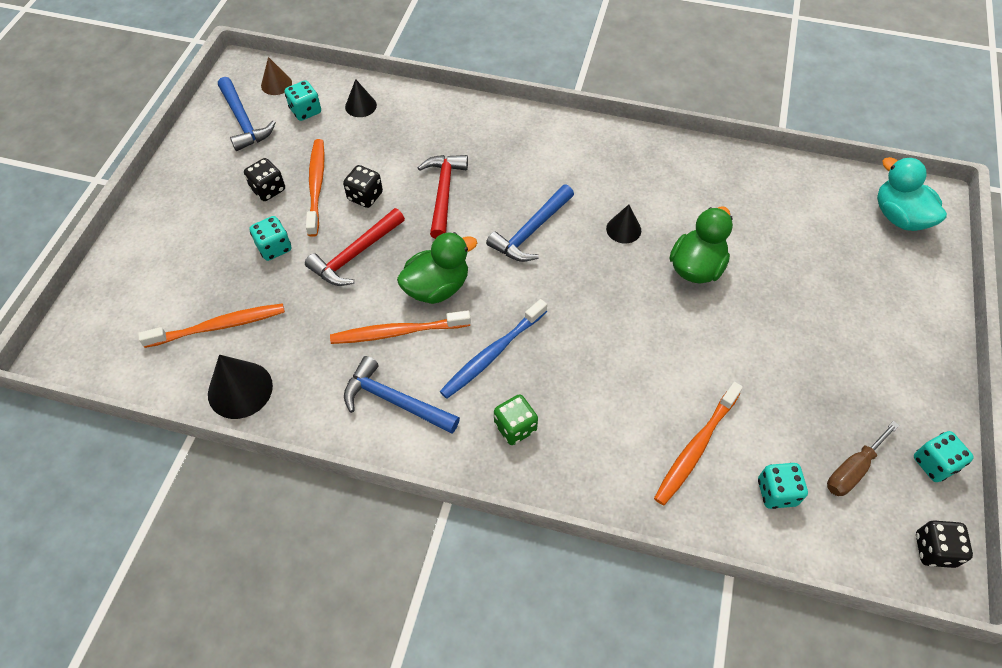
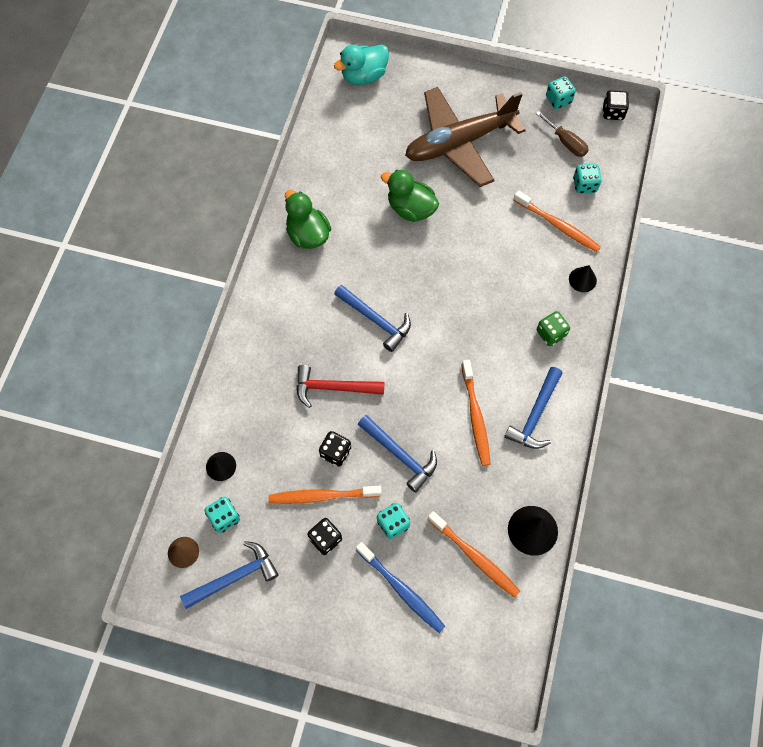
camera: 90 degrees left, 10 degrees up
(219, 326) = (475, 557): orange toothbrush -> orange toothbrush turned 150 degrees clockwise
(355, 254) = (400, 455): red hammer -> blue hammer
(437, 287) = (432, 389): green duck -> green duck (308, 234)
(492, 354) = (492, 349): blue toothbrush -> blue toothbrush (402, 590)
(623, 229) = (374, 254): black cone -> black cone (582, 279)
(816, 325) = (459, 143): none -> brown plane

